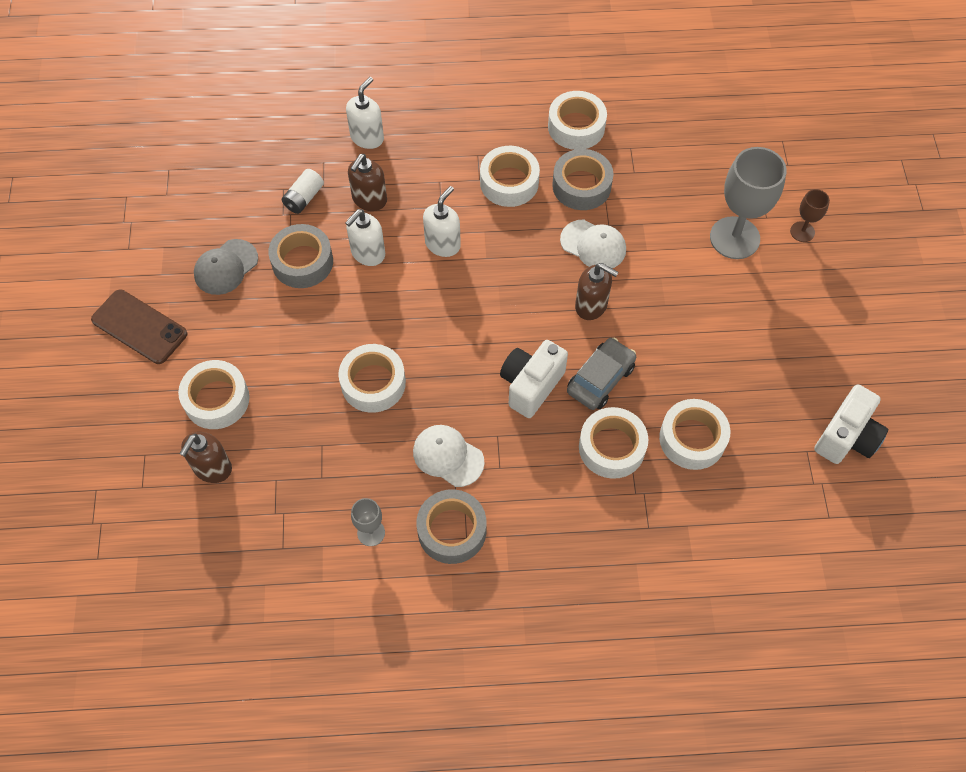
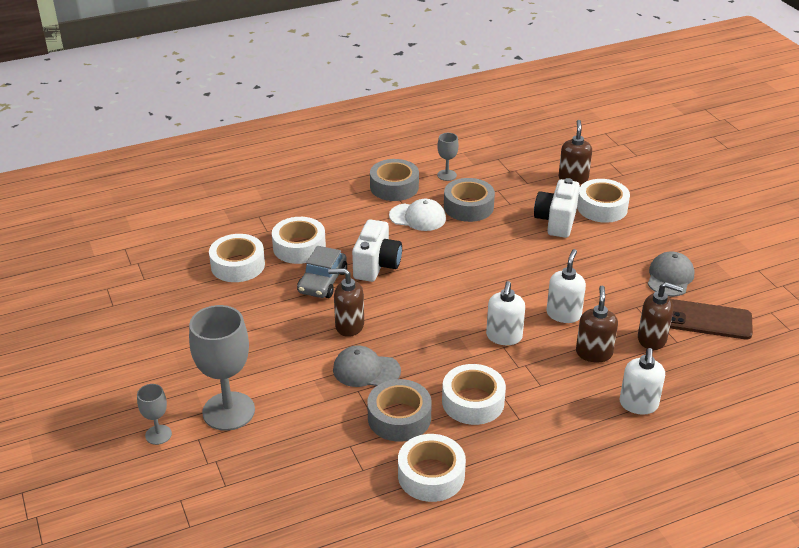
camera: 160 degrees right, 25 degrees down
(139, 327) = (696, 229): brown phone -> brown phone (707, 320)
(302, 262) = (612, 295): grey tape -> grey tape (468, 207)
(304, 198) = (652, 339): white battery -> brown soap dispenser
(373, 383) = (498, 240): white tape -> none
(593, 245) = (366, 370): white cap -> grey cap
(802, 232) = (158, 435): brown goblet -> grey goblet
(846, 437) = (111, 293): white camera -> white camera (556, 221)

